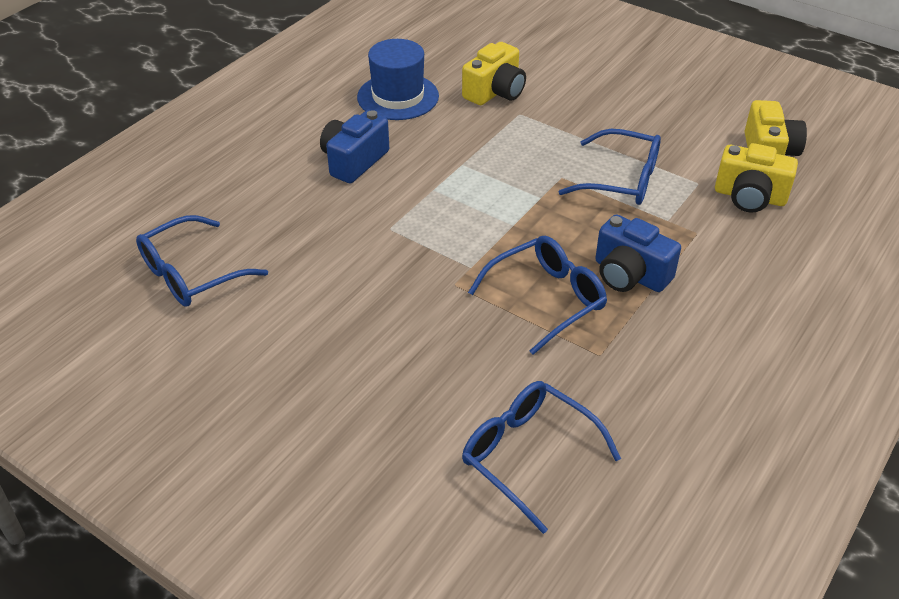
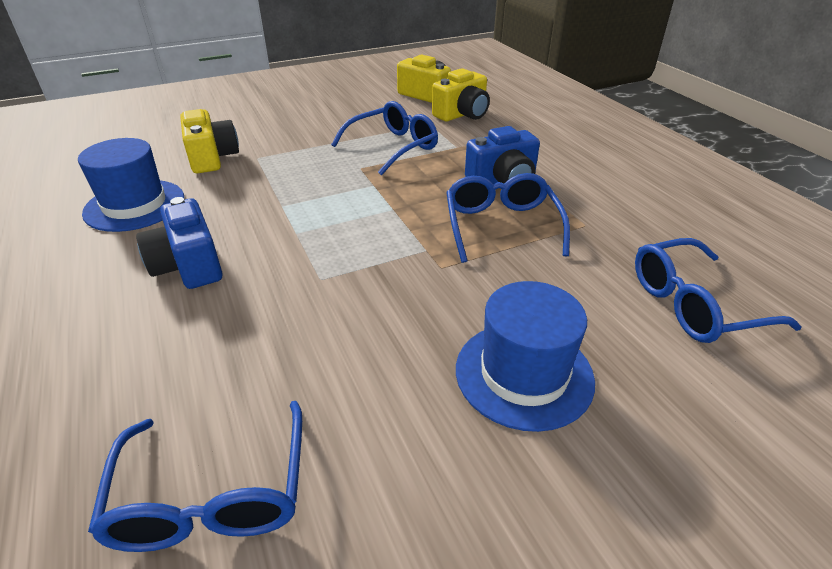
camera: 60 degrees left, 5 degrees down
(365, 369) = (524, 374): none -> blue hat

